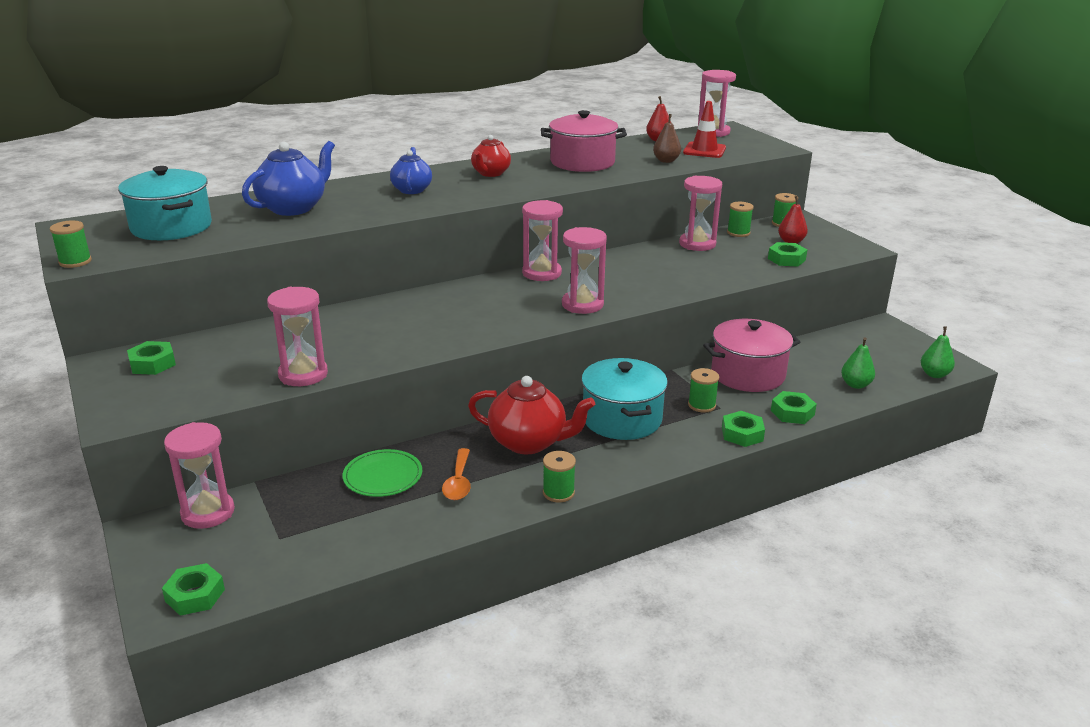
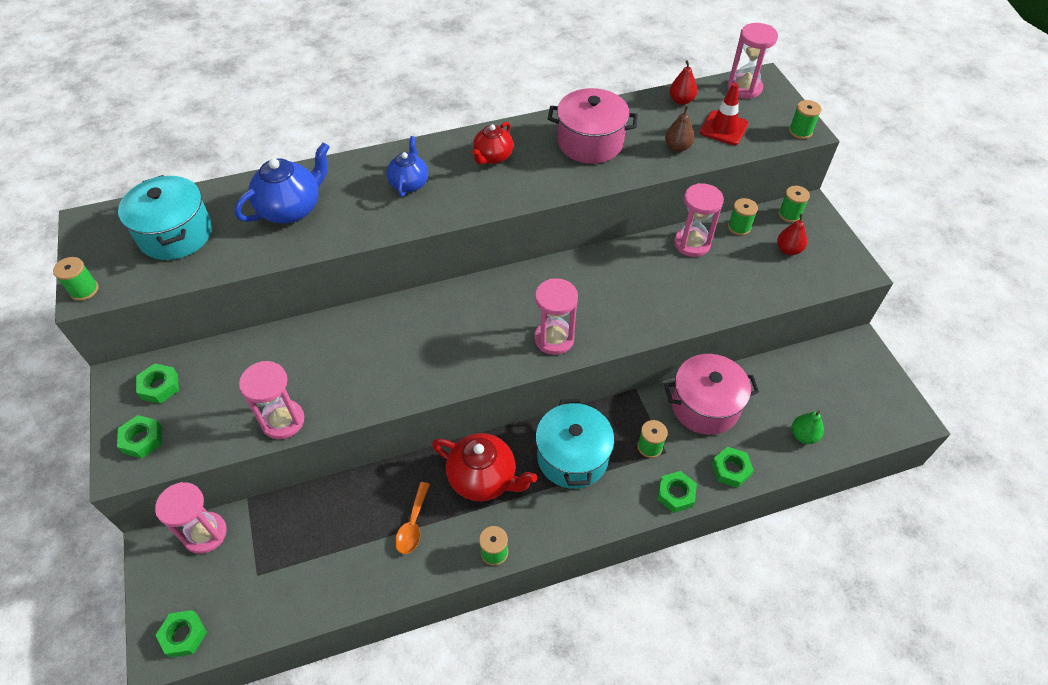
camera: 10 degrees right, 25 degrees up
(383, 476) = (351, 507): green plate -> none
(542, 273) = (528, 279): pink hourglass -> none
(775, 149) = (800, 131): none -> green spool
(786, 259) = (774, 282): green nut -> green nut (142, 439)
(934, 374) = (885, 430): green pear -> none

